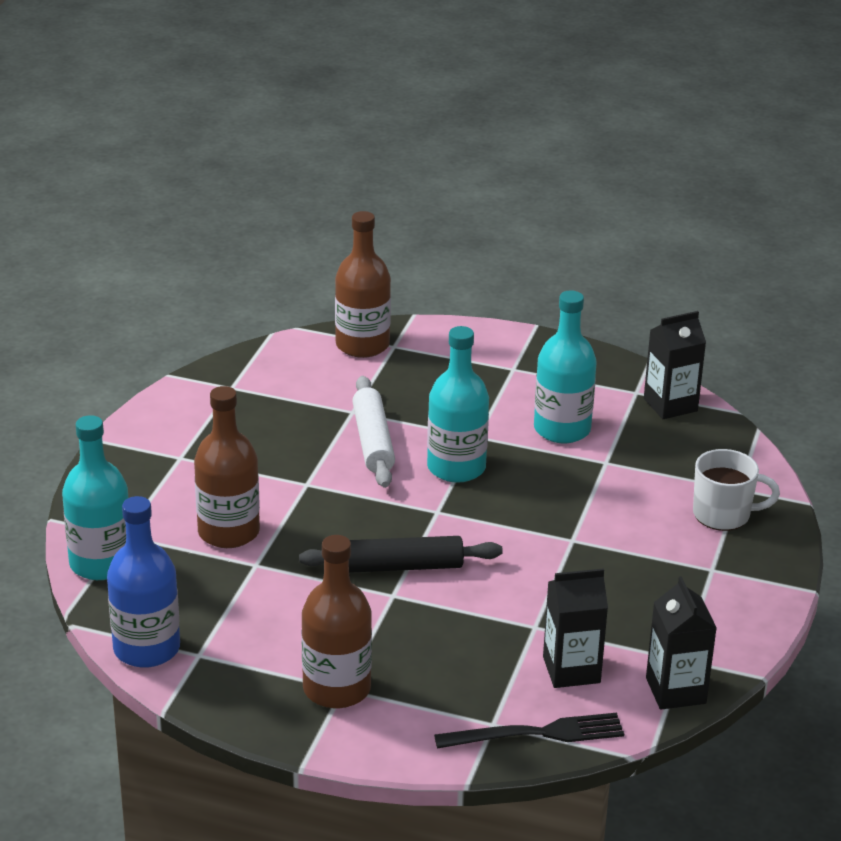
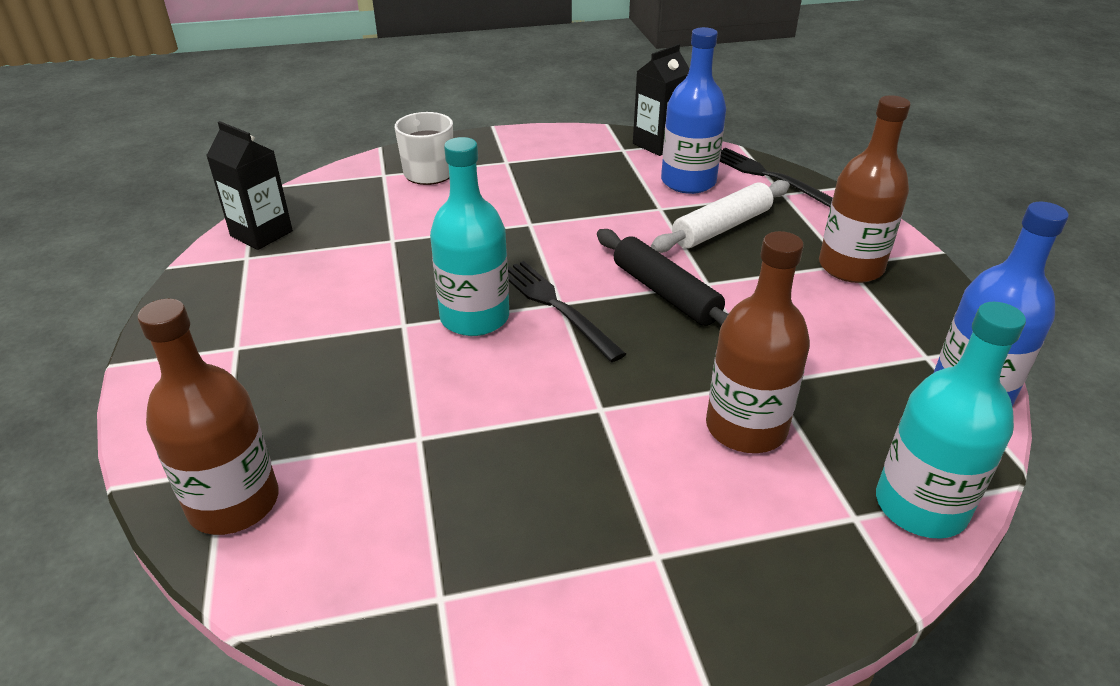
camera: 120 degrees left, 5 degrees up
(373, 441) = (473, 393): white rolling pin -> white rolling pin (721, 227)
(434, 508) = (556, 306): none -> black fork
(562, 429) = (350, 278): turquoise bottle -> none
(571, 670) = (688, 182): black carton -> blue bottle

